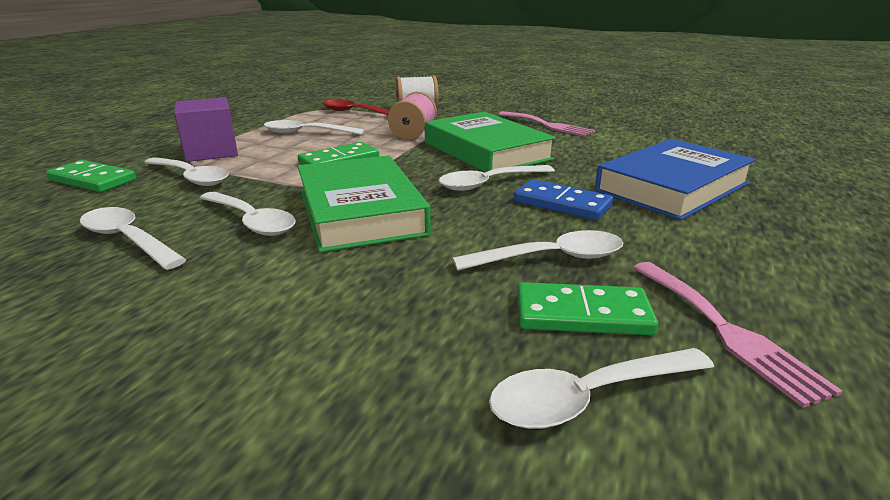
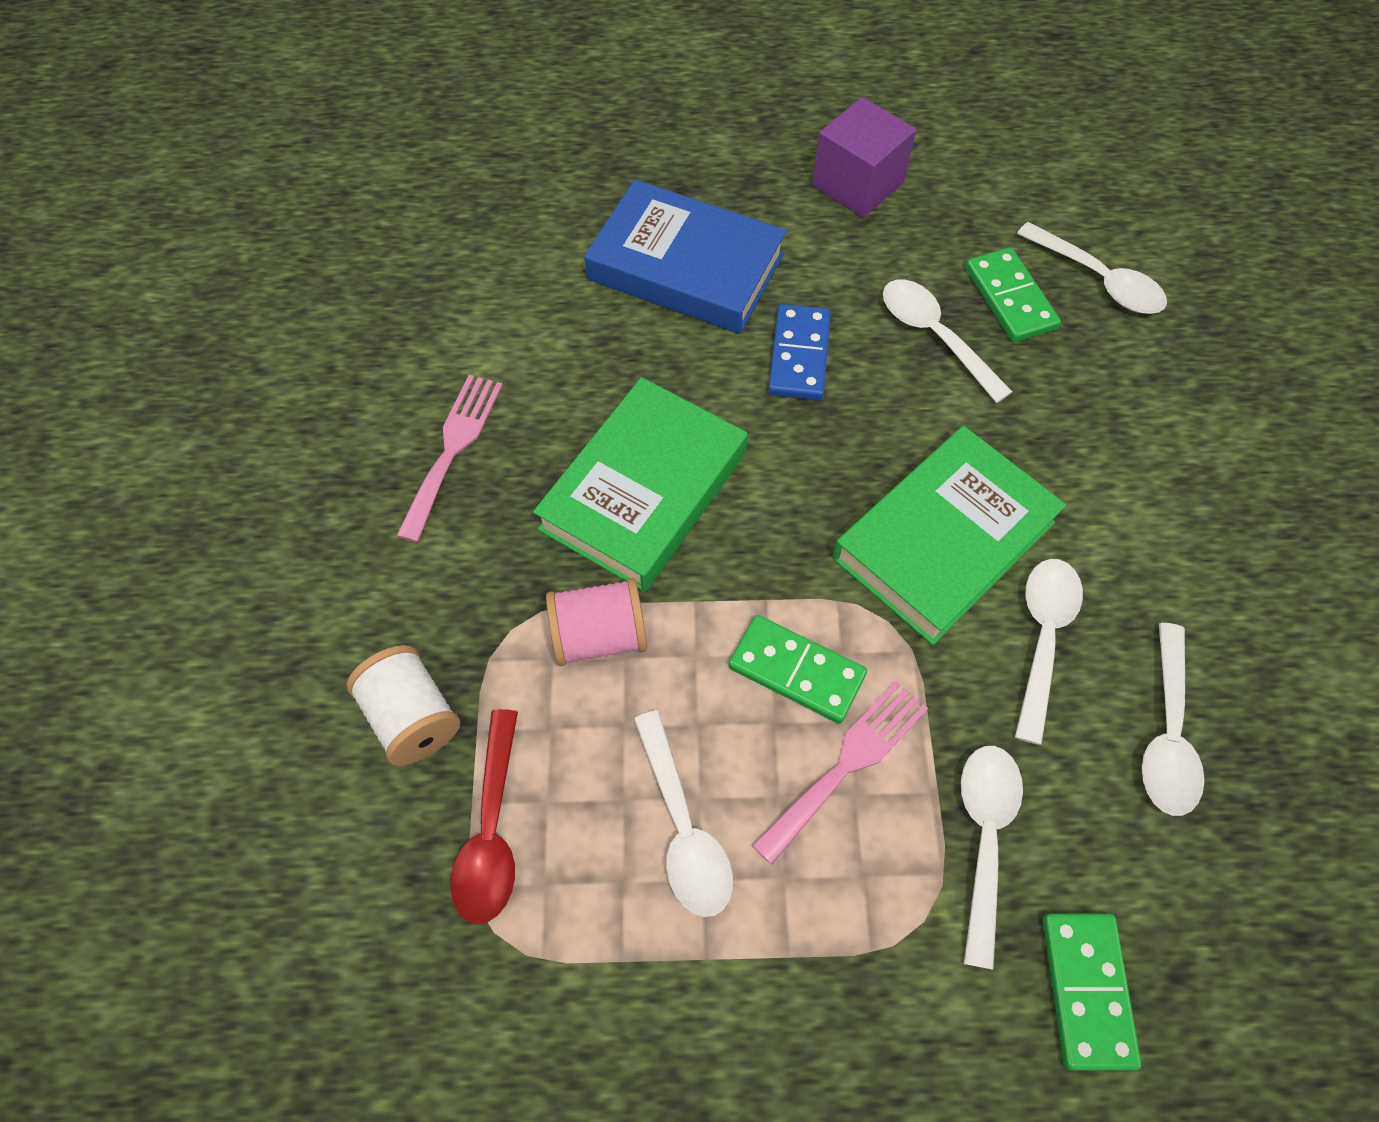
camera: 115 degrees left, 35 degrees up
(211, 152) = (872, 917): purple cube -> purple cube (857, 184)
(489, 183) = (778, 443): white spoon -> none
(725, 330) = (972, 220): pink fork -> pink fork (847, 764)

